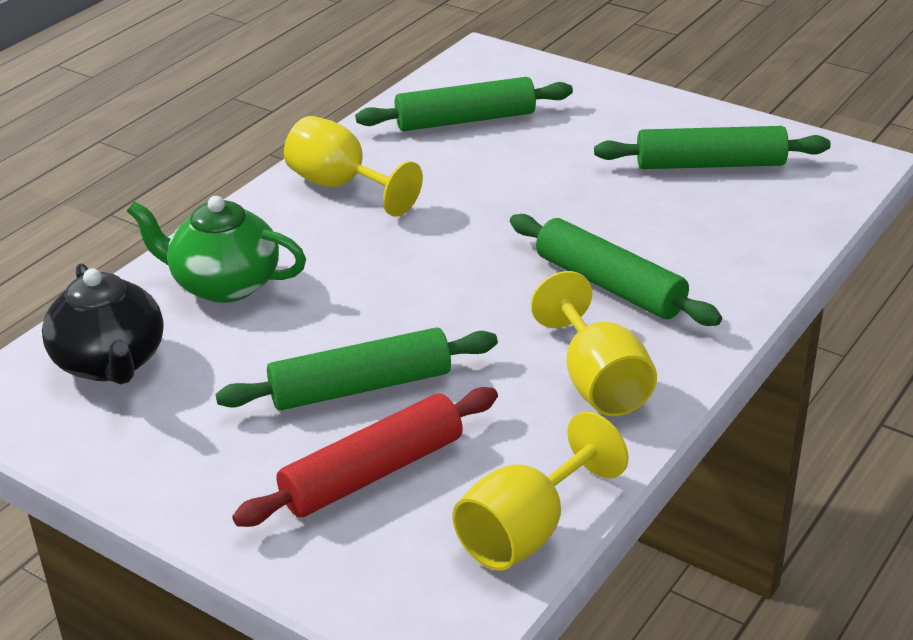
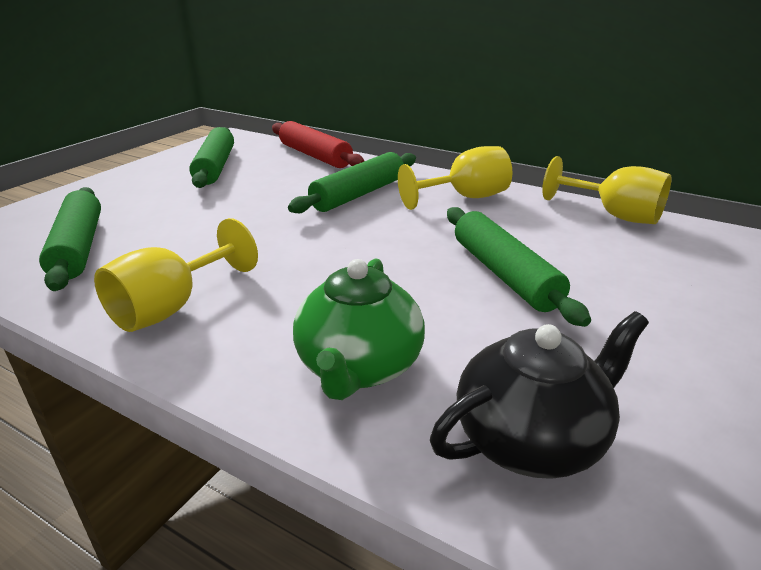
camera: 95 degrees left, 5 degrees down
(372, 473) = (600, 263): red rolling pin -> red rolling pin (315, 156)

